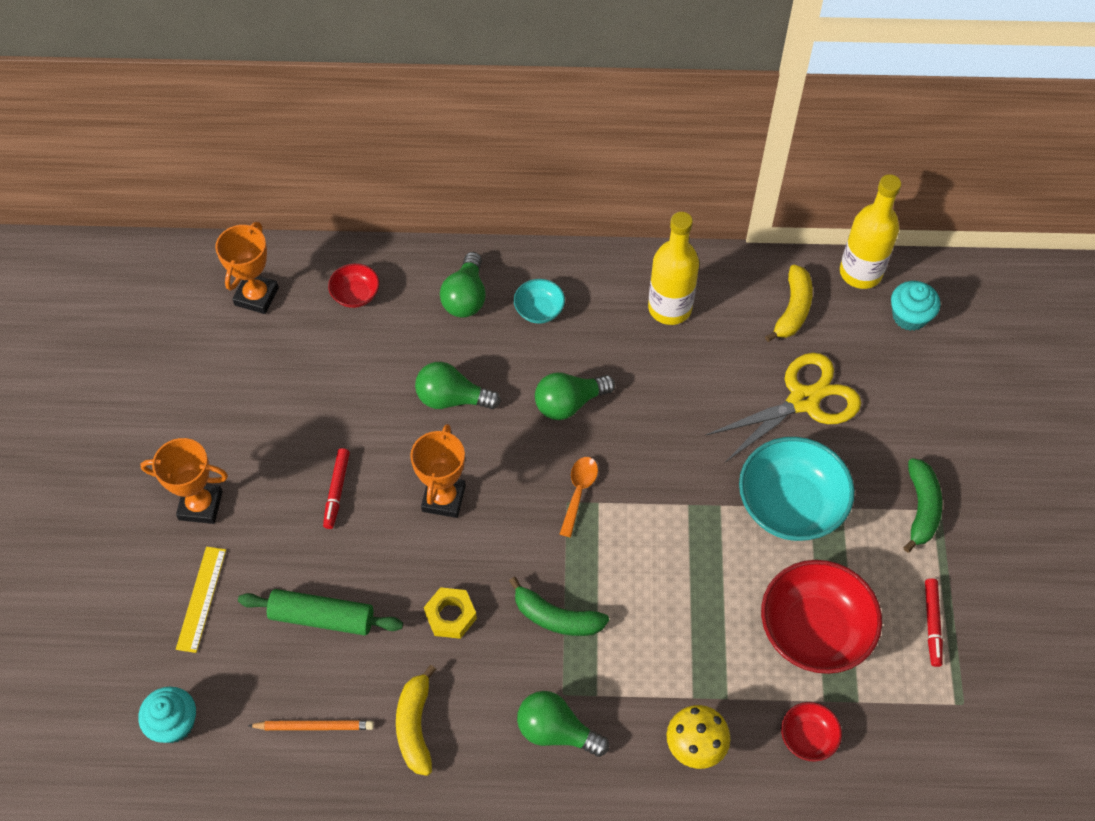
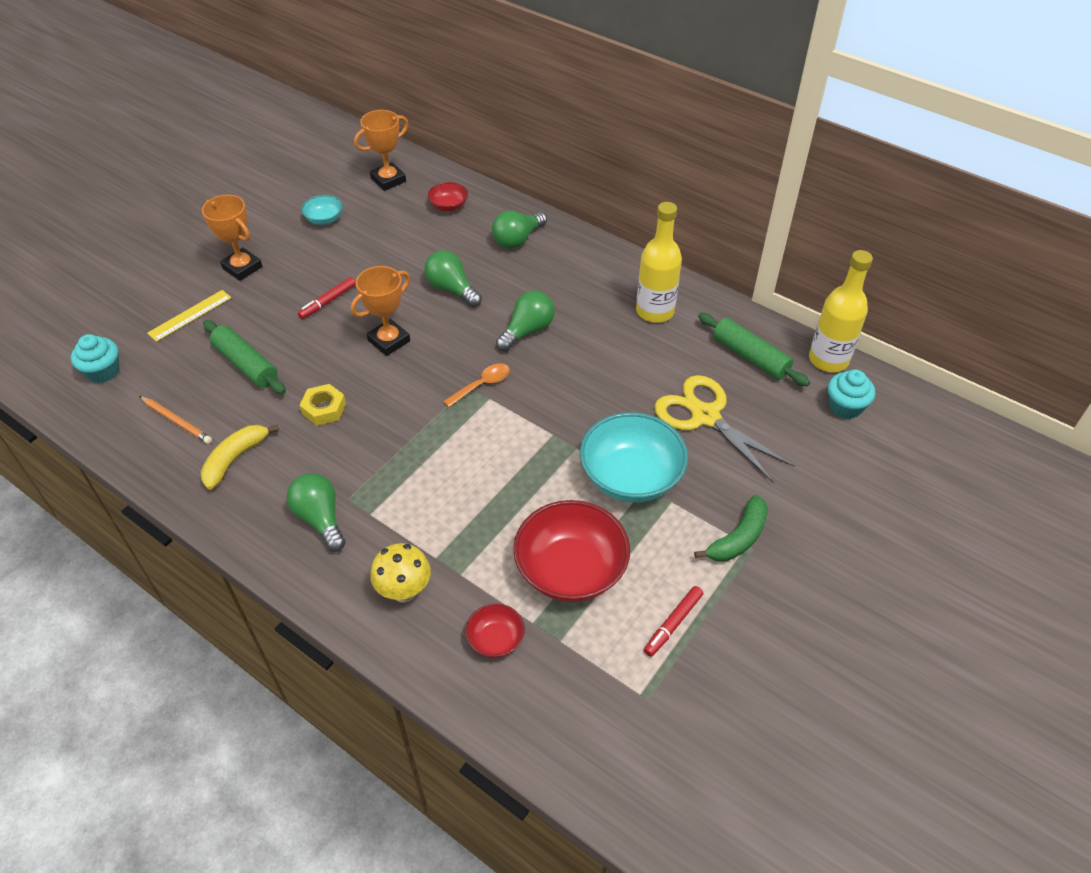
camera: 35 degrees right, 10 degrees down
(539, 310) = (560, 269): turquoise bowl -> turquoise bowl (324, 219)
(556, 617) = (391, 450): green banana -> none
(569, 403) = (527, 331): green light bulb -> green light bulb turned 120 degrees clockwise
(793, 309) = (750, 356): yellow banana -> green rolling pin
(803, 400) = (705, 416): yellow scissors -> yellow scissors turned 135 degrees counterclockwise

